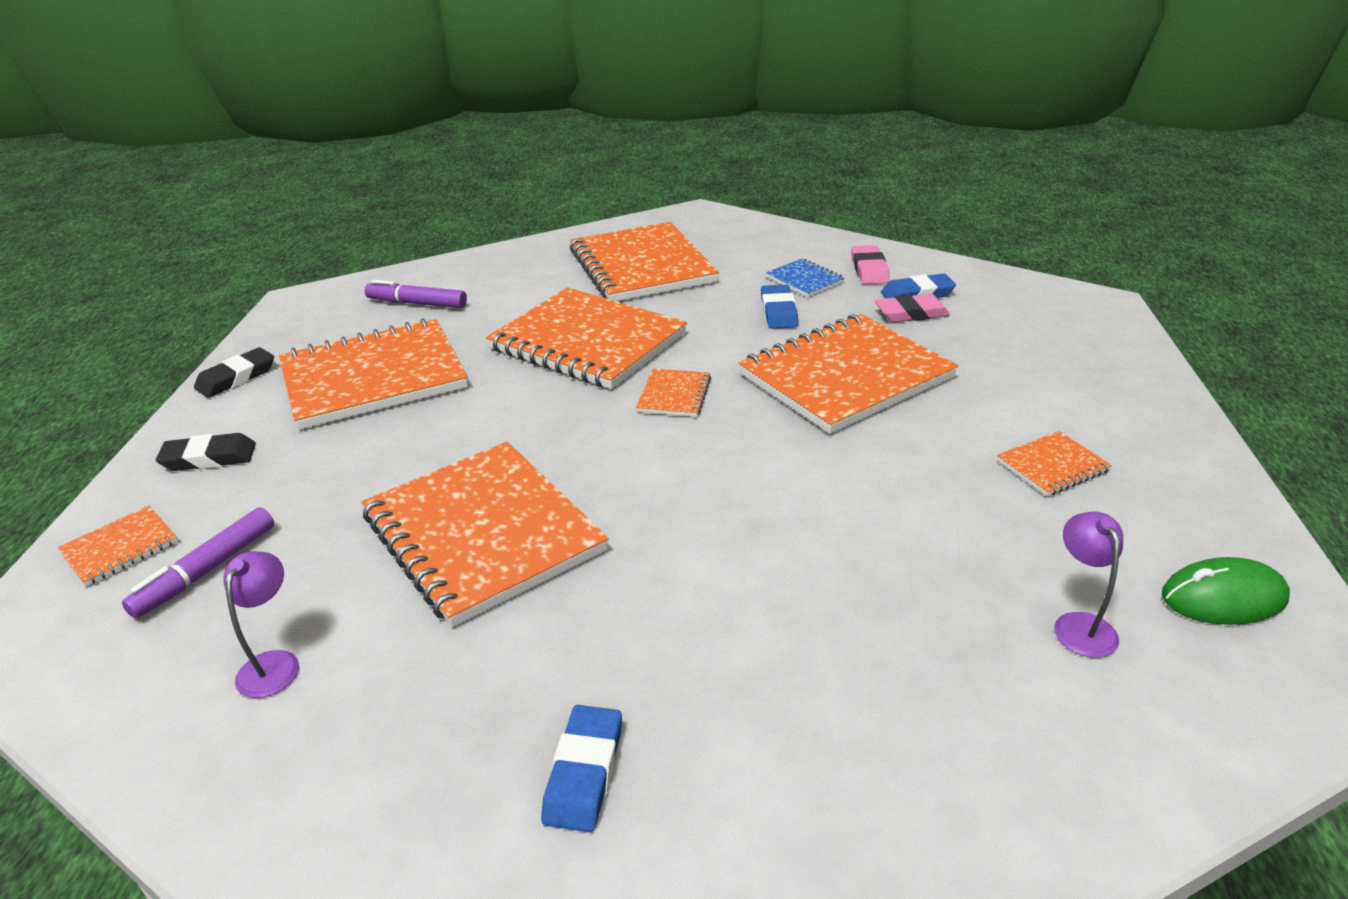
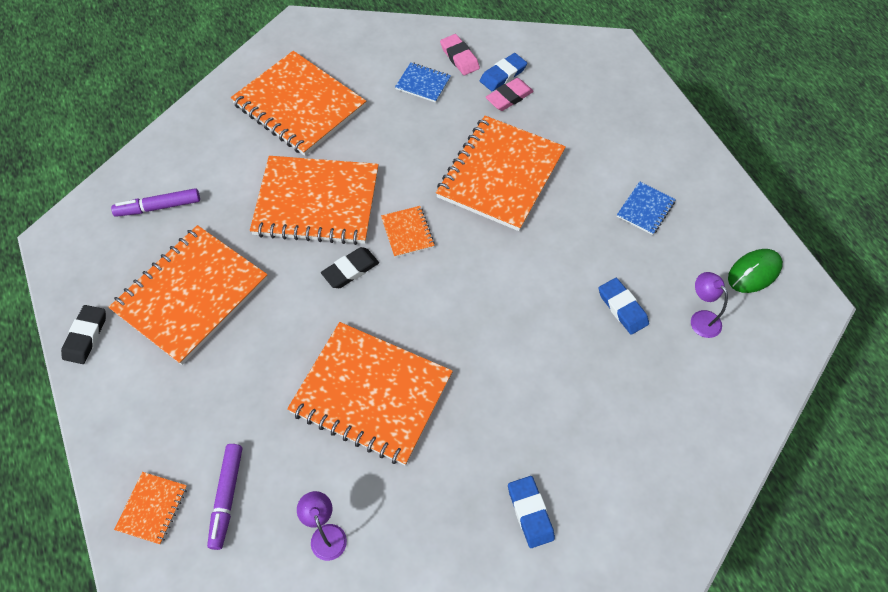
camera: 30 degrees left, 25 degrees up
(209, 458) = (139, 415): black eraser -> black eraser (350, 270)
(778, 311) = (425, 124): blue eraser -> blue eraser (622, 308)
(1052, 466) = (645, 209): orange notebook -> blue notebook

